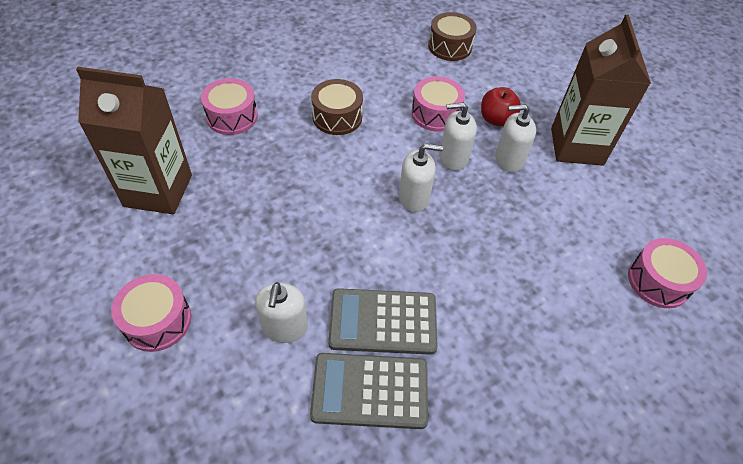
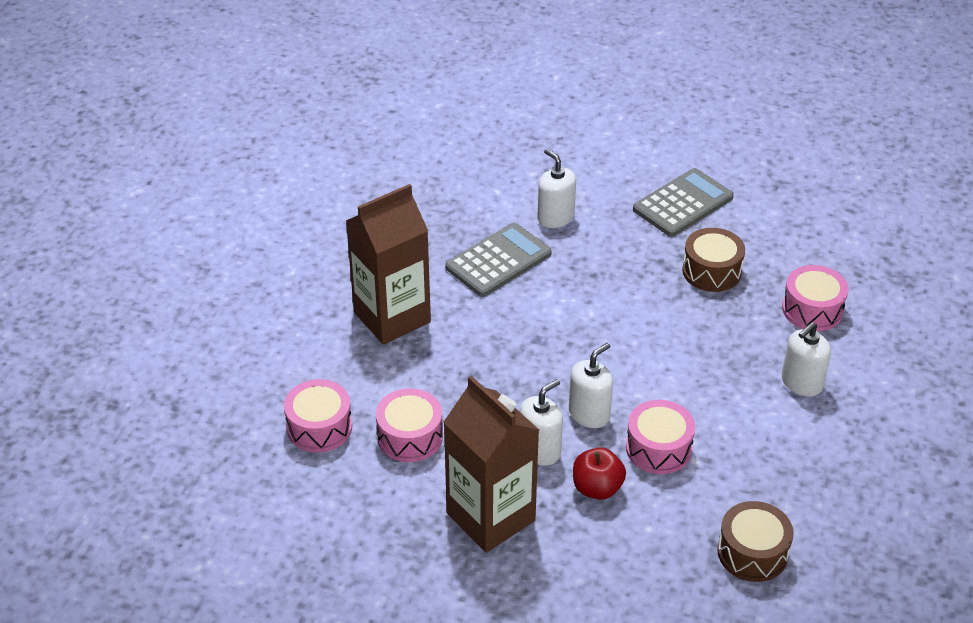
camera: 140 degrees right, 10 degrees down
(157, 321) = (633, 171): pink drum -> pink drum (410, 437)
(158, 190) = (761, 225): brown carton -> brown carton (392, 317)
(337, 117) = (734, 375): brown drum -> brown drum (711, 271)
(370, 391) = (463, 224): grey calculator -> grey calculator (683, 203)
(414, 198) = (578, 354): white soap dispenser -> white soap dispenser (801, 383)

